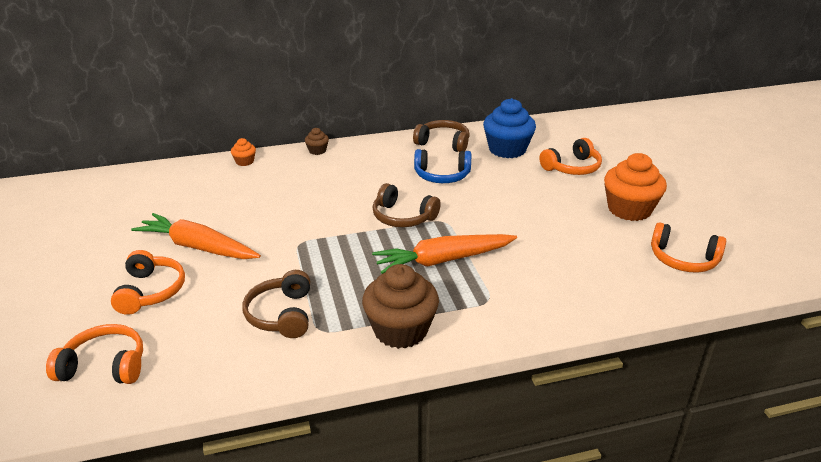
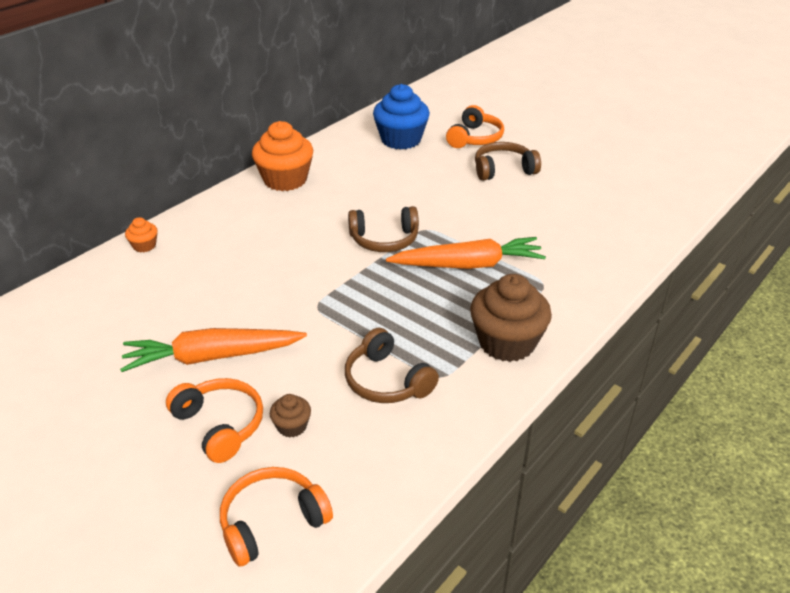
camera: 35 degrees left, 5 degrees up
(317, 151) = (214, 204): brown cupcake -> brown cupcake (292, 426)
(442, 176) = (372, 186): blue headphones -> none
(443, 143) = (335, 153): brown headphones -> brown headphones (503, 170)
(443, 260) = (468, 265): orange carrot -> orange carrot turned 135 degrees counterclockwise
(629, 209) = (559, 160): orange cupcake -> orange cupcake (285, 180)
(683, 259) = (640, 187): orange headphones -> none

